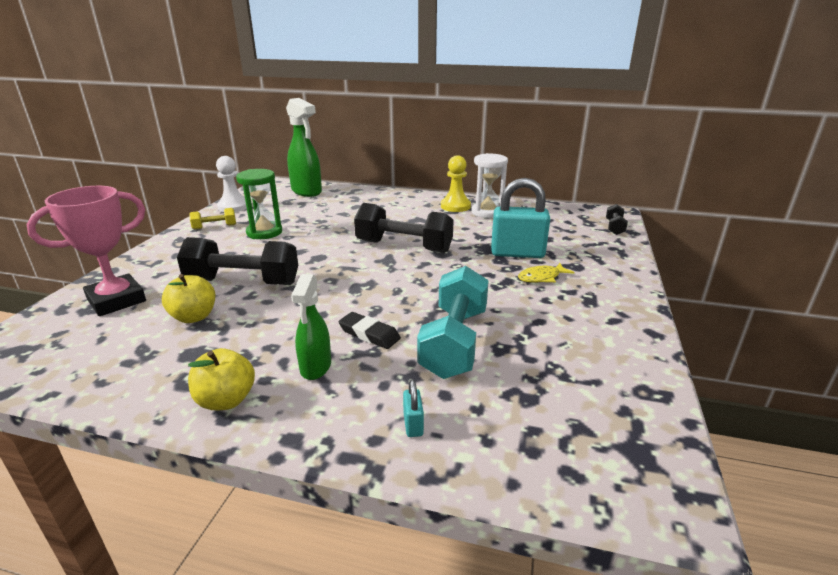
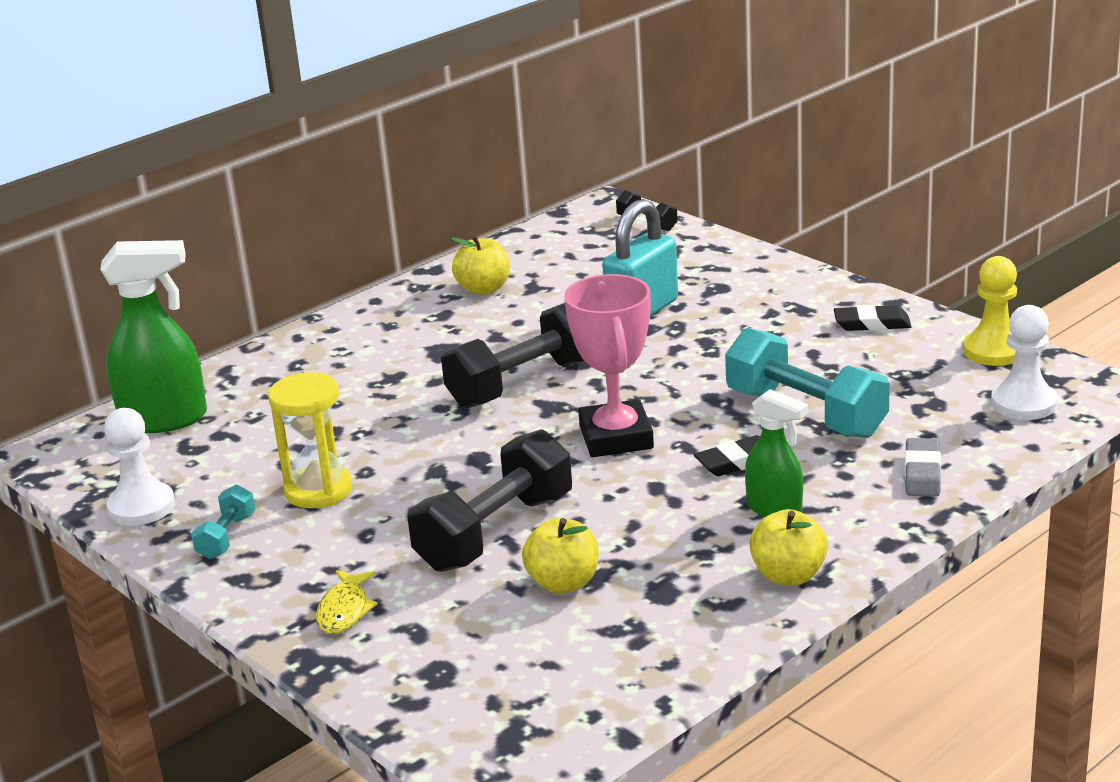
camera: 55 degrees left, 0 degrees up
(116, 300) = (435, 649): pink trophy -> pink trophy (616, 437)
(215, 227) = (226, 537): yellow dumbbell -> turquoise dumbbell
(264, 232) = (318, 490): green hourglass -> yellow hourglass
(413, 424) = (922, 473): turquoise padlock -> grey eraser
(455, 206) = (427, 305): yellow pawn -> yellow pawn (994, 351)
(487, 212) = (483, 289): white hourglass -> yellow apple
(541, 277) = (722, 318): yellow fish -> yellow fish (345, 610)
(581, 452) = (1023, 403): none -> white pawn
(609, 333) = (872, 324): none -> black eraser

